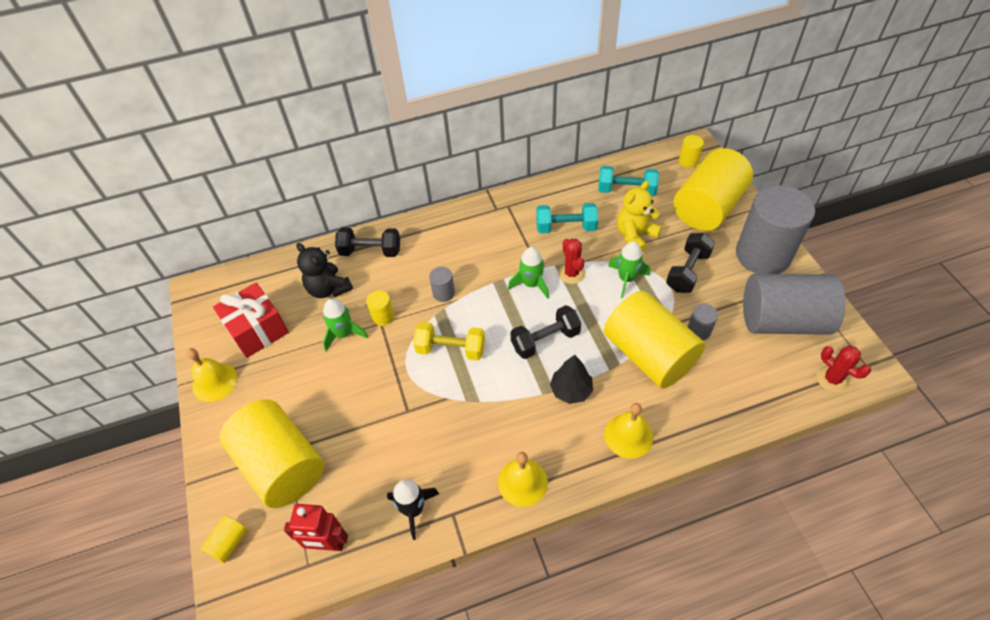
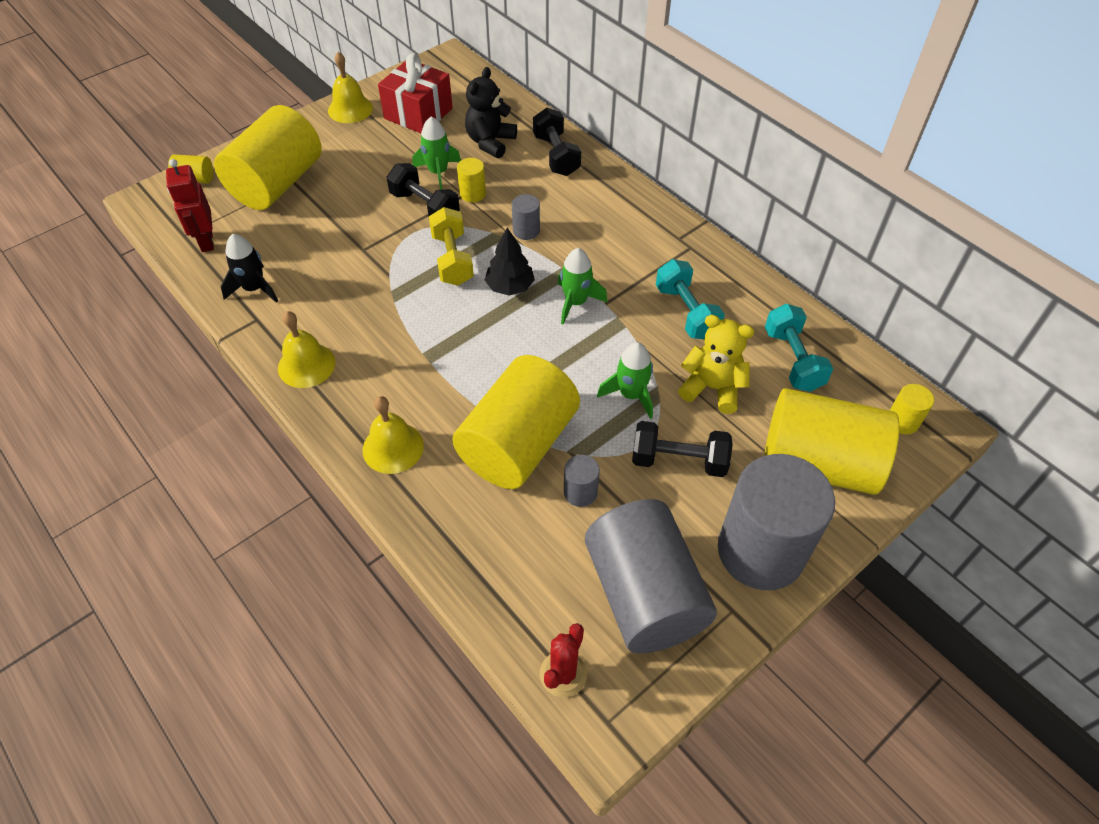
camera: 65 degrees right, 0 degrees up
(545, 340) = (498, 337): black dumbbell -> black dumbbell (425, 207)
(571, 273) = (612, 336): red cactus -> none
(571, 390) = (437, 378): black tree -> black tree (510, 287)

